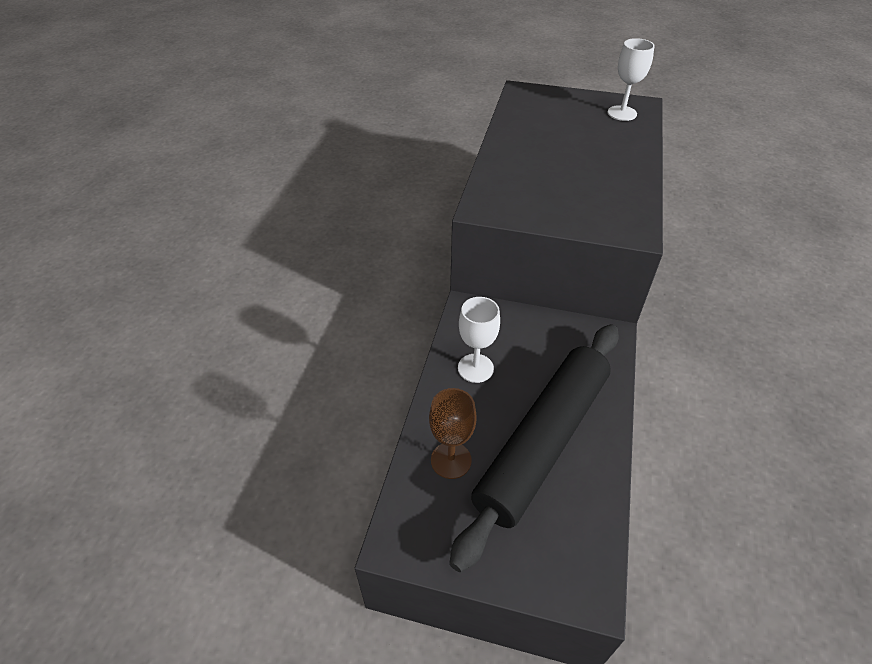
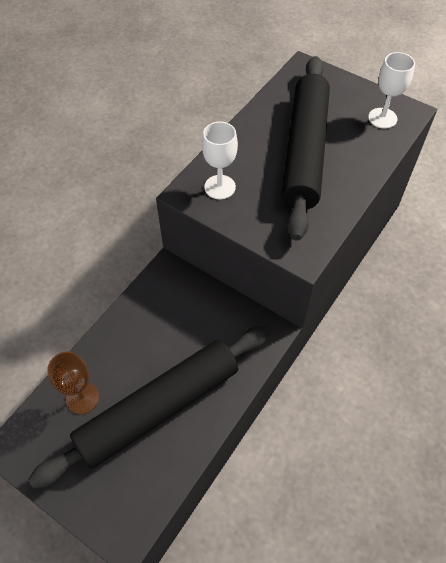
camera: 20 degrees right, 10 degrees up
(475, 368) = (143, 326): white goblet -> white goblet (220, 187)
(572, 151) = (304, 151): none -> black rolling pin

